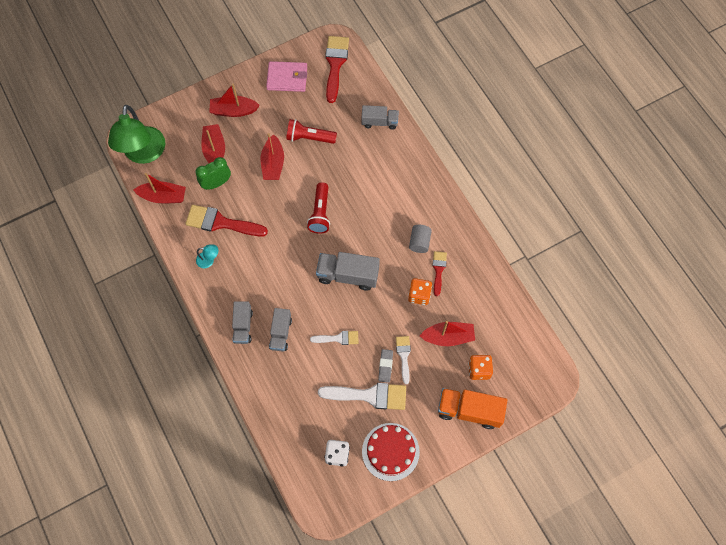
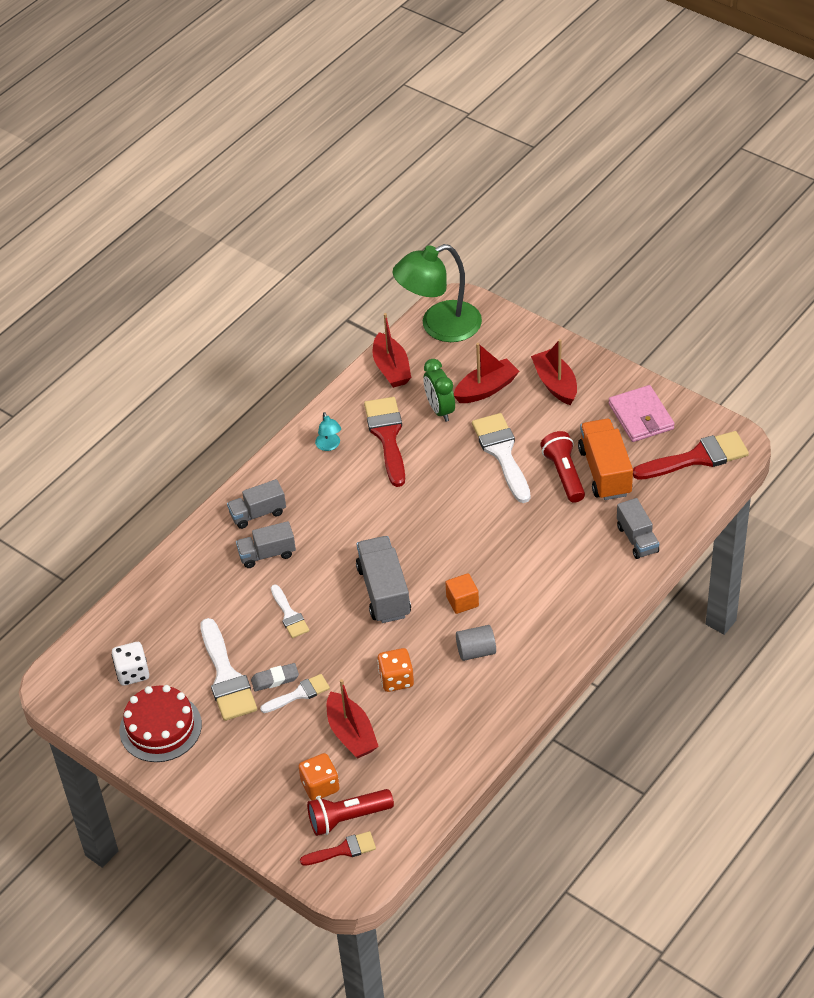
camera: 70 degrees right, 20 degrees down
(216, 183) = (440, 410): green clock -> green clock turned 150 degrees counterclockwise
(273, 164) = (502, 453): red boat -> white brush
(320, 213) = (458, 529): red flashlight -> red flashlight (348, 818)
(378, 234) = (462, 601): none -> orange cube
(438, 270) = (445, 688): red brush -> red brush (343, 850)
(469, 410) = (256, 795): orange truck -> orange truck (605, 472)

